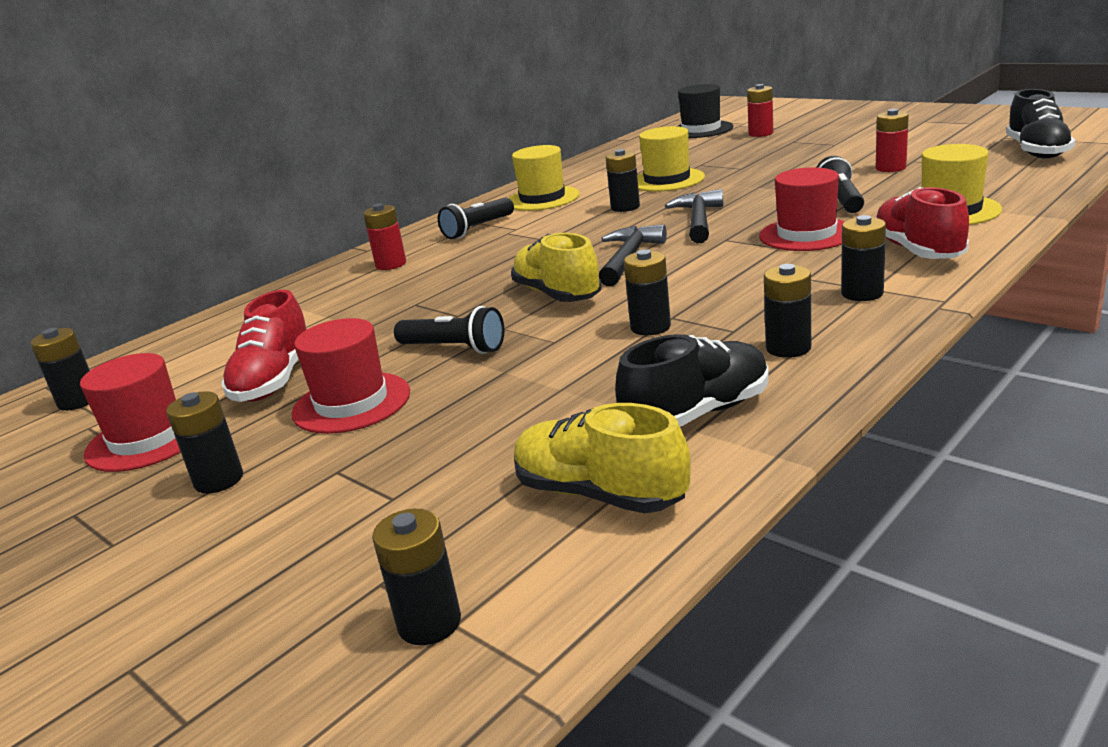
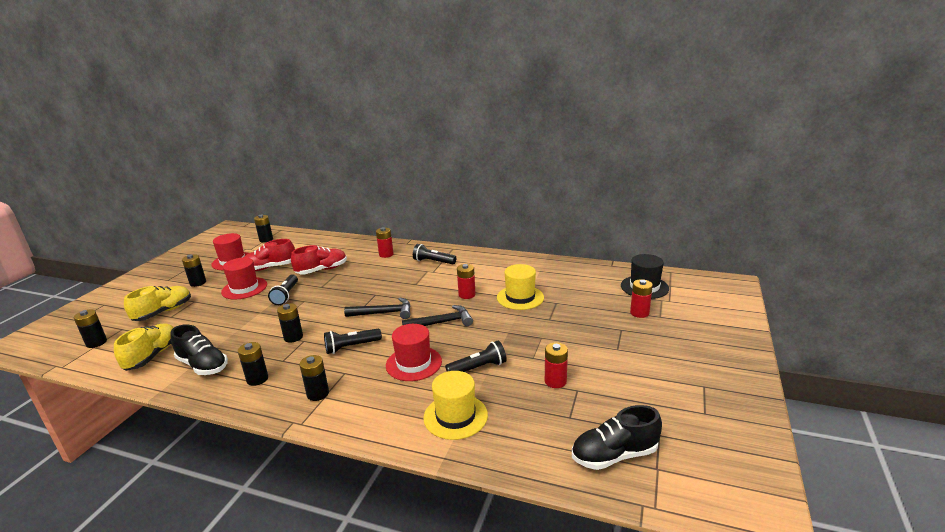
camera: 65 degrees right, 0 degrees up
(542, 199) = (483, 267): yellow hat -> none
(557, 294) = (339, 304): yellow shoe -> yellow shoe (163, 312)
(625, 207) = (467, 295): black battery -> red battery
(726, 277) = (351, 347): none -> black flashlight
(917, 251) = (380, 408): red shoe -> red shoe (322, 270)

